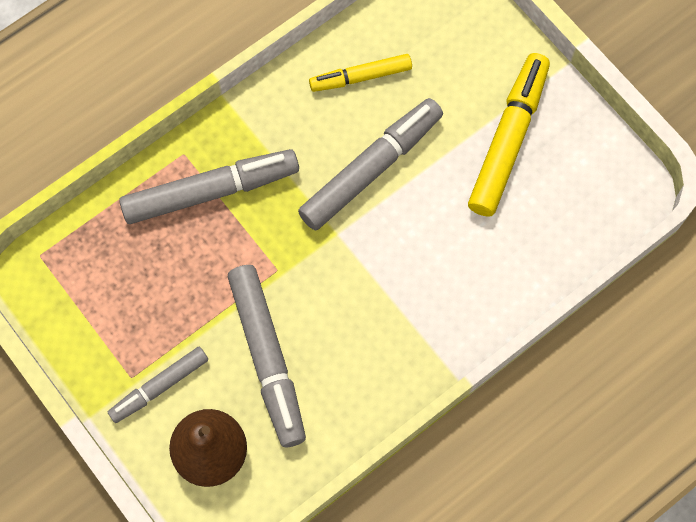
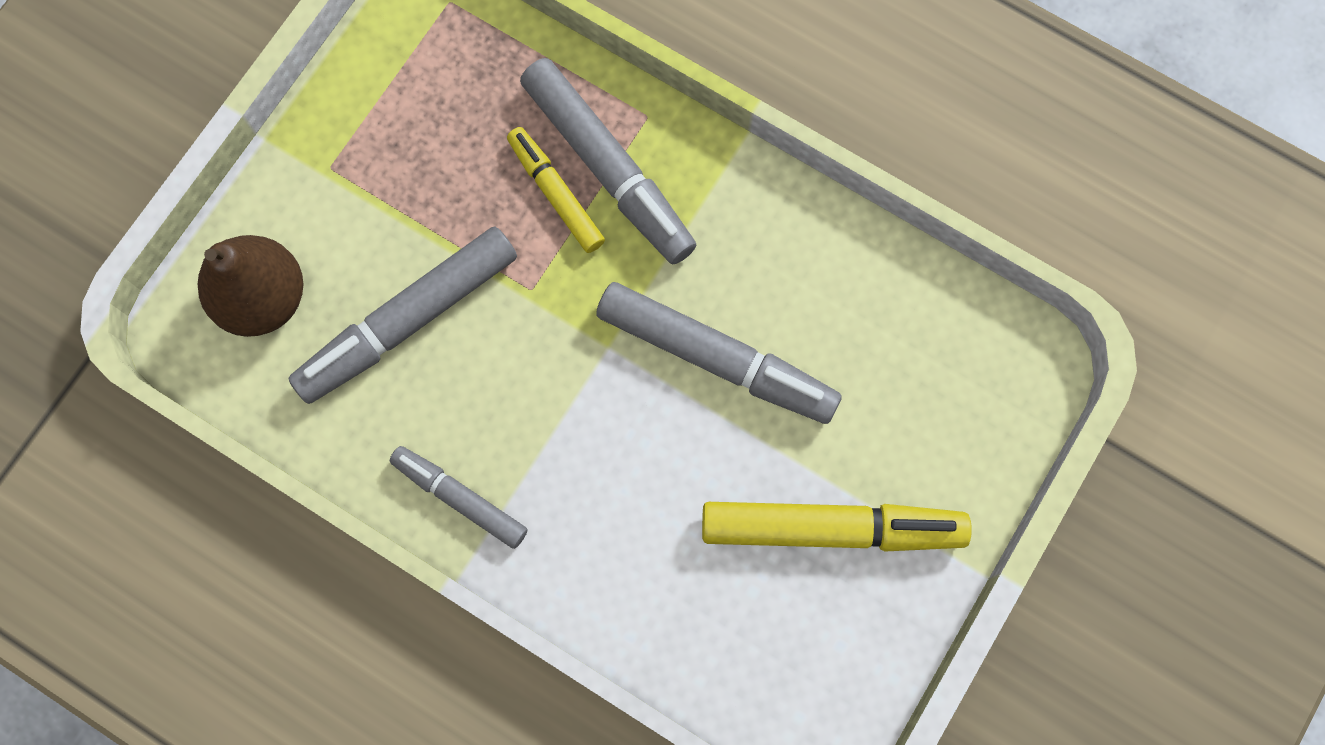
camera: 70 degrees right, 5 degrees up
(159, 387) = (328, 205): grey marker -> grey marker (460, 498)
(360, 77) = (846, 298): yellow marker -> yellow marker (556, 194)

